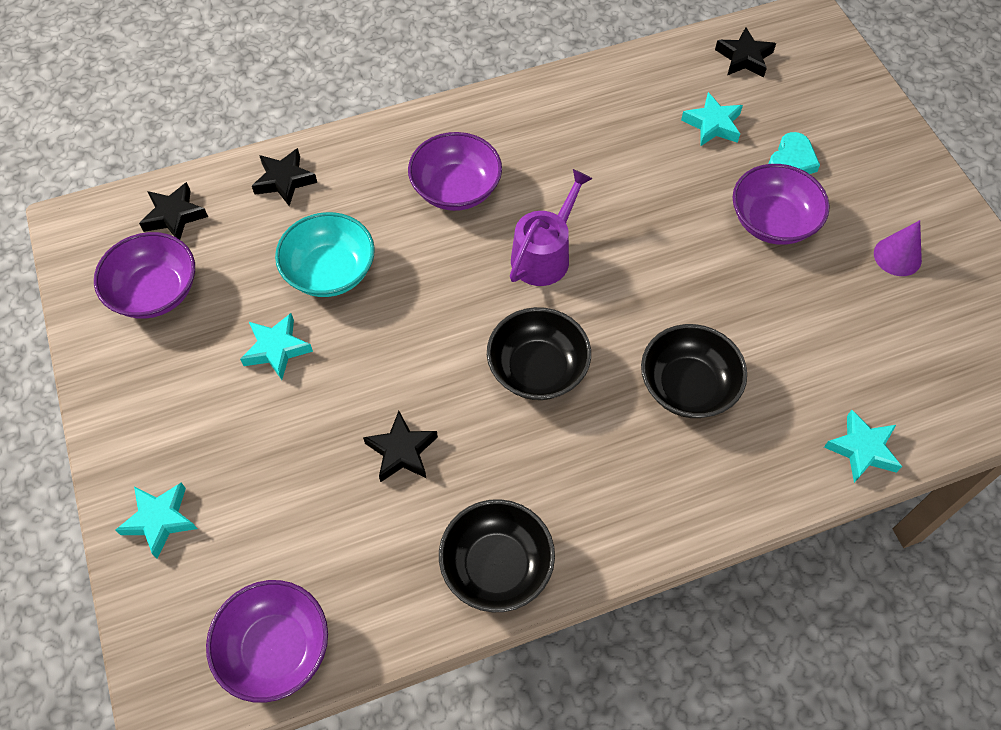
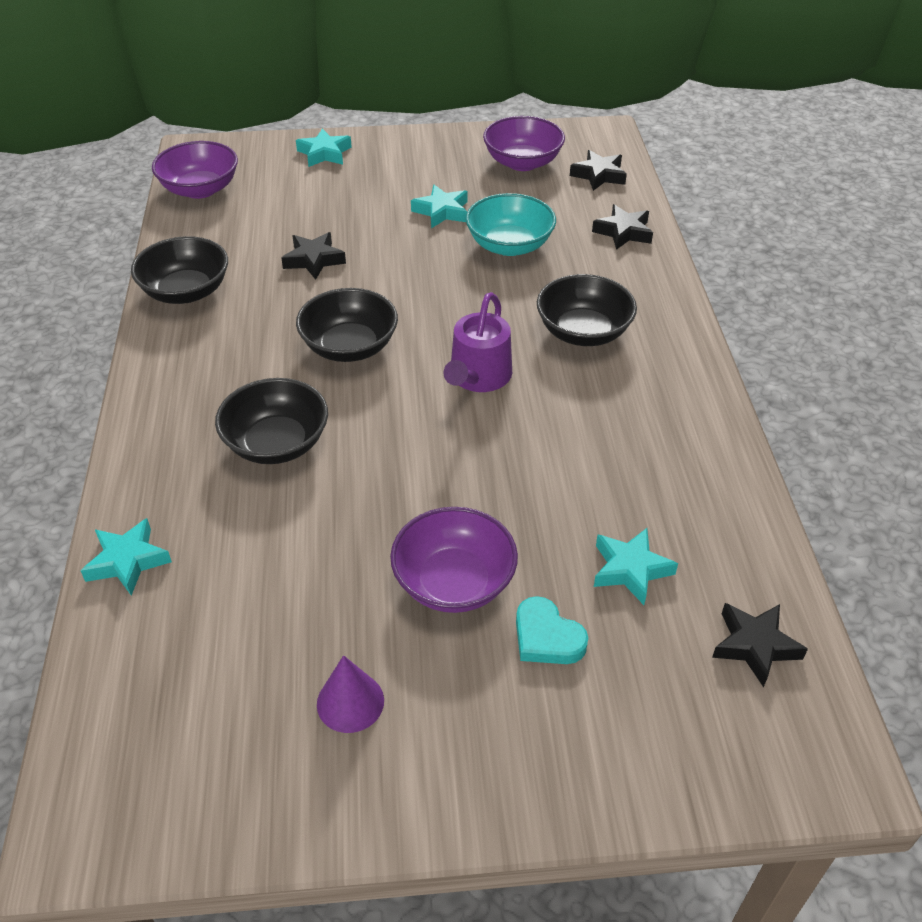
camera: 105 degrees right, 15 degrees down
(456, 189) = (583, 332): purple bowl -> black bowl
(544, 255) = (478, 377): purple watering can -> purple watering can turned 60 degrees clockwise

